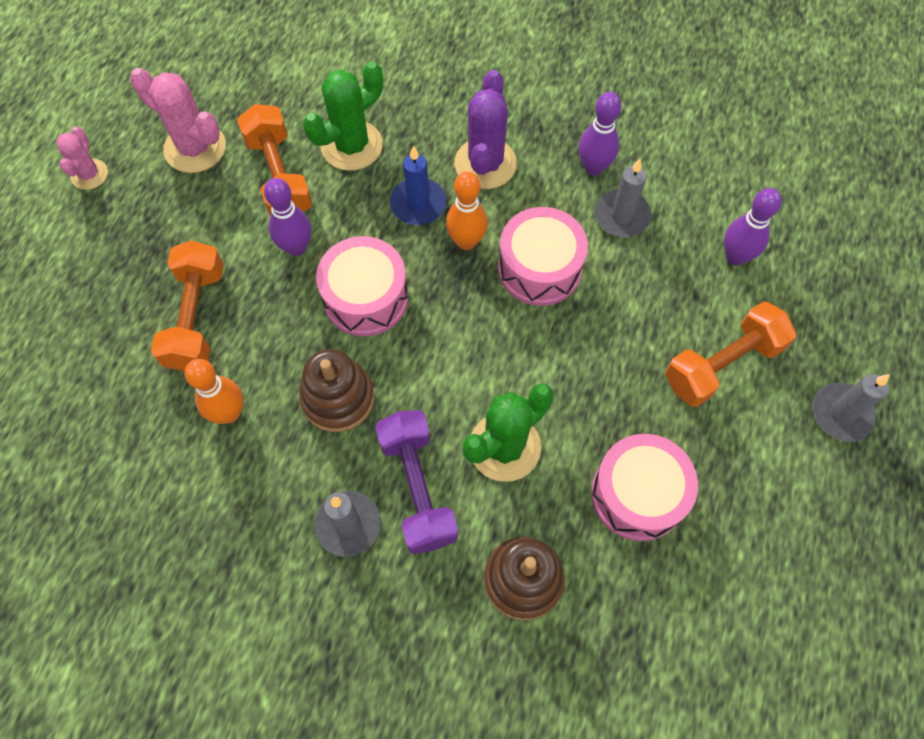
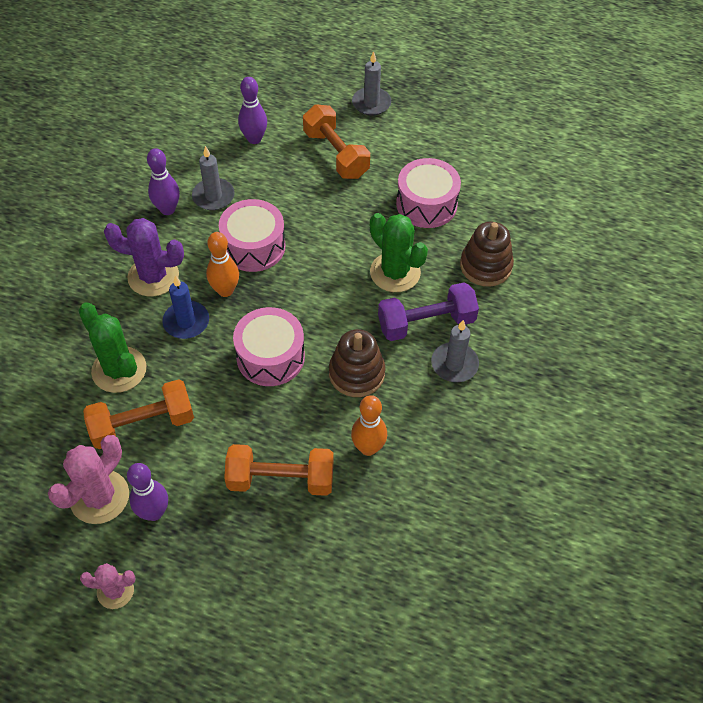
camera: 90 degrees left, 10 degrees down
(296, 247) = (218, 407): purple bowling pin -> purple bowling pin (154, 512)

